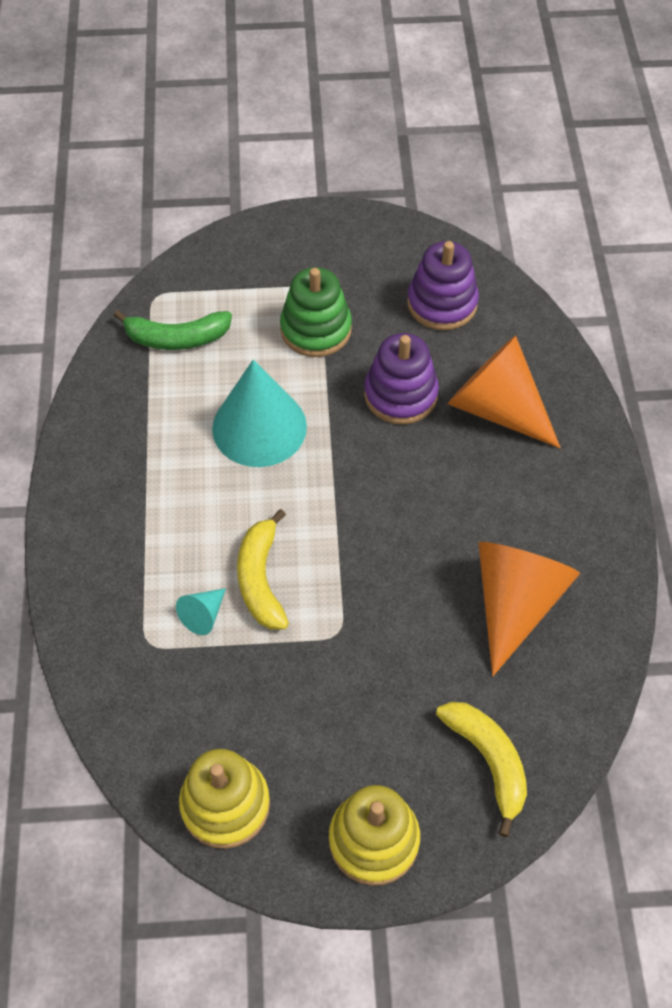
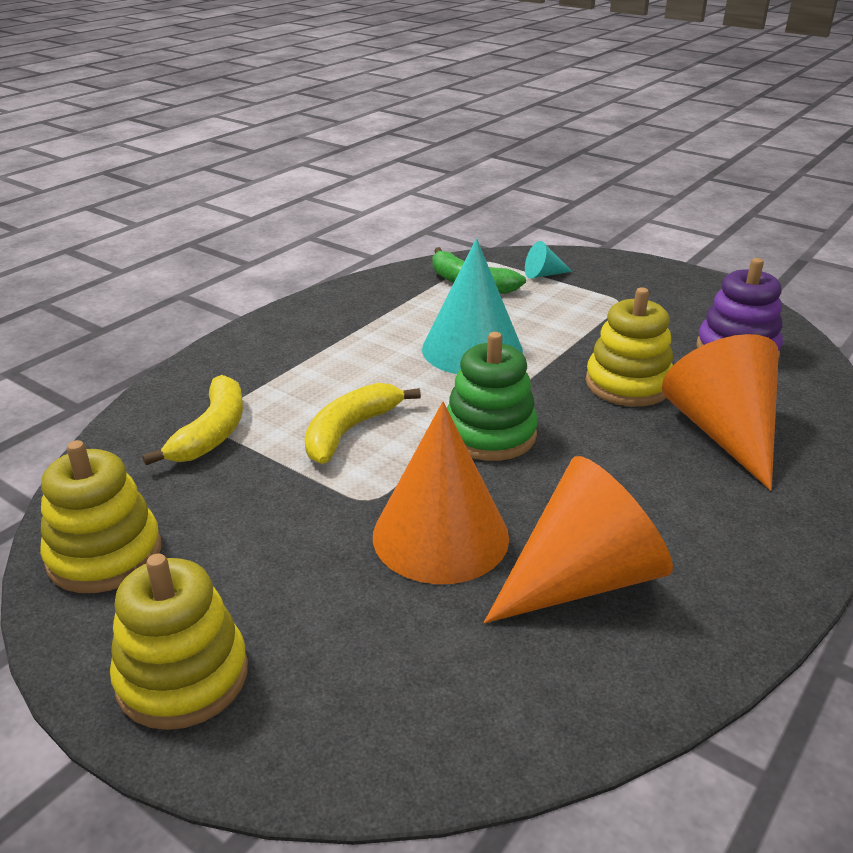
camera: 40 degrees right, 25 degrees down
(203, 615) = (273, 427): turquoise cone -> turquoise cone (543, 274)
(316, 329) = (593, 320): green stacking toy -> green stacking toy (490, 434)
(400, 395) = (628, 384): purple stacking toy -> yellow stacking toy
(410, 629) = (440, 536): none -> orange cone
(488, 761) = (388, 693): yellow banana -> yellow banana (212, 432)

